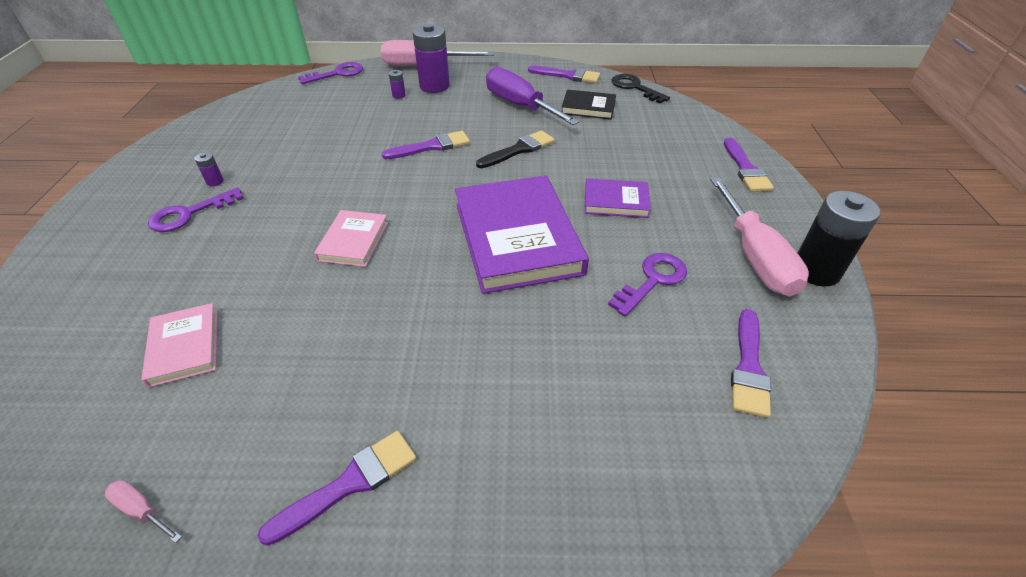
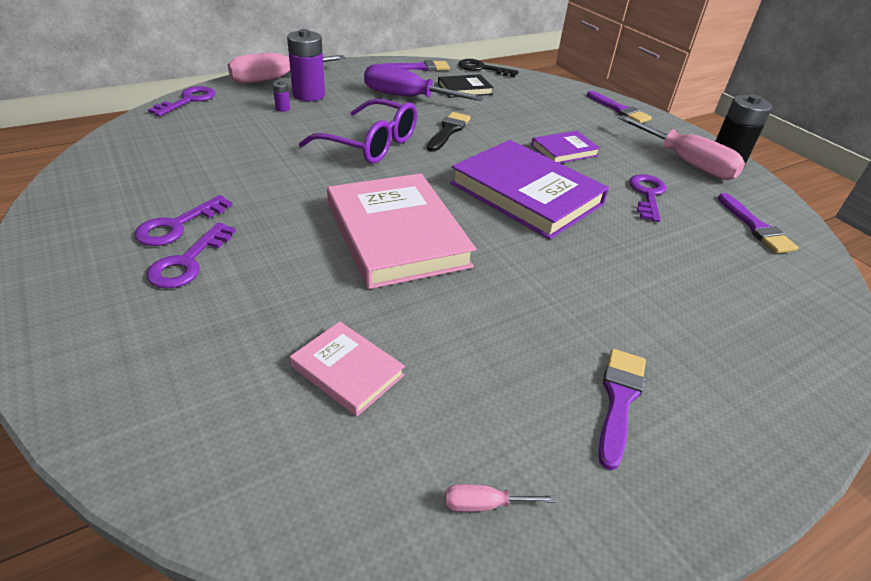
camera: 35 degrees left, 5 degrees down
(215, 181) = (177, 225): purple battery -> purple key
(353, 241) = (396, 235): pink book -> pink book, size x2.02
(431, 146) = (370, 144): purple brush -> purple glasses

